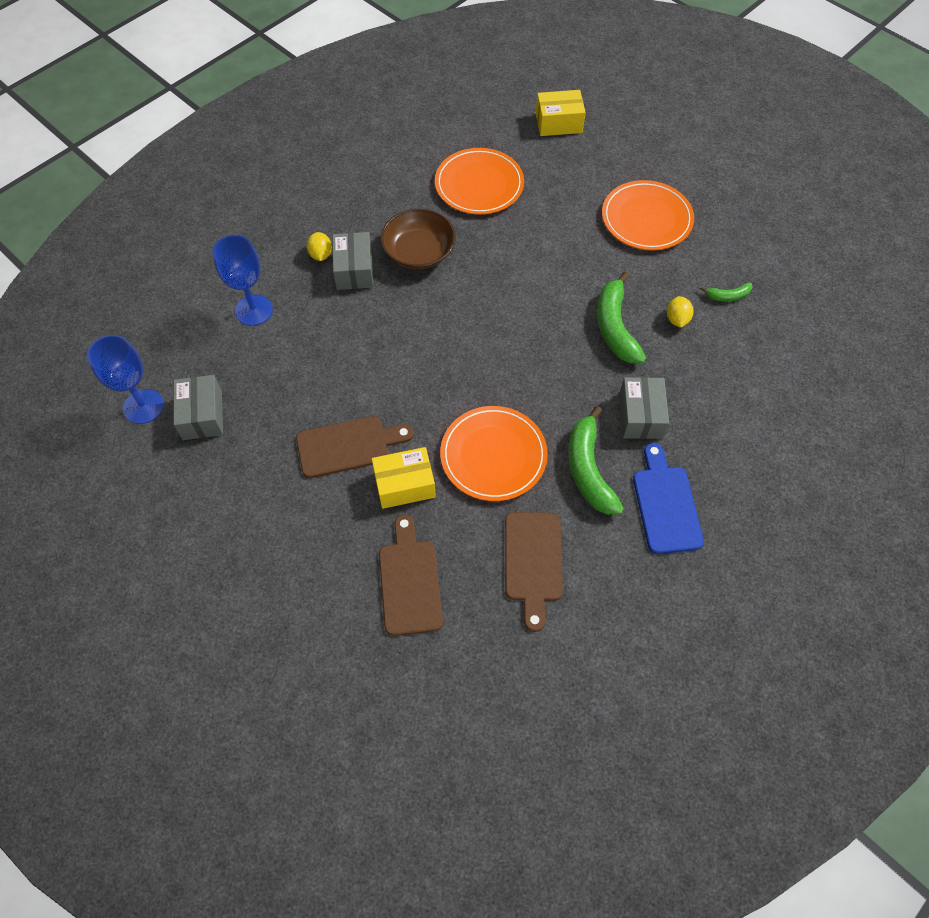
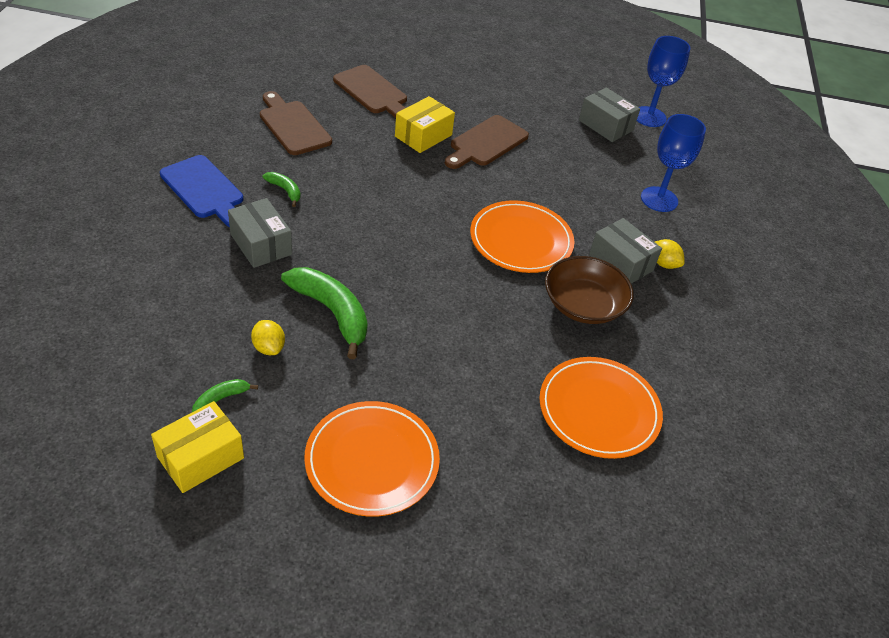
camera: 140 degrees right, 15 degrees down
(493, 455) = (371, 173): orange plate -> orange plate (521, 240)
(558, 123) = (588, 562): yellow box -> yellow box (200, 457)
(589, 469) = (285, 191): green banana -> green banana, size x0.49

